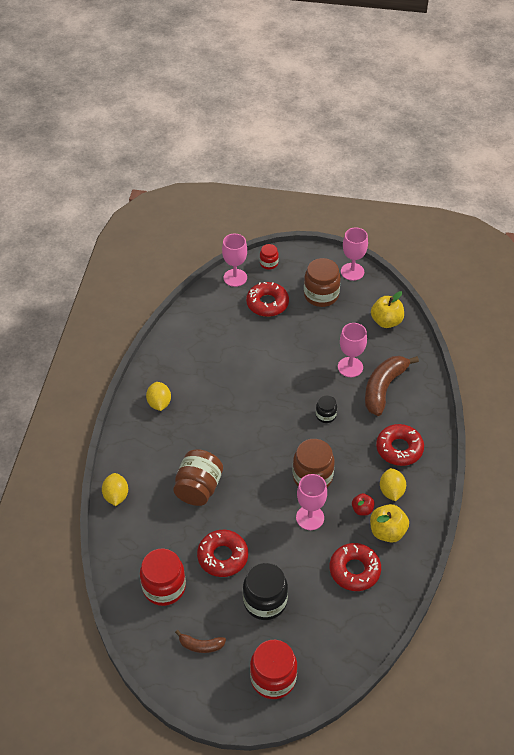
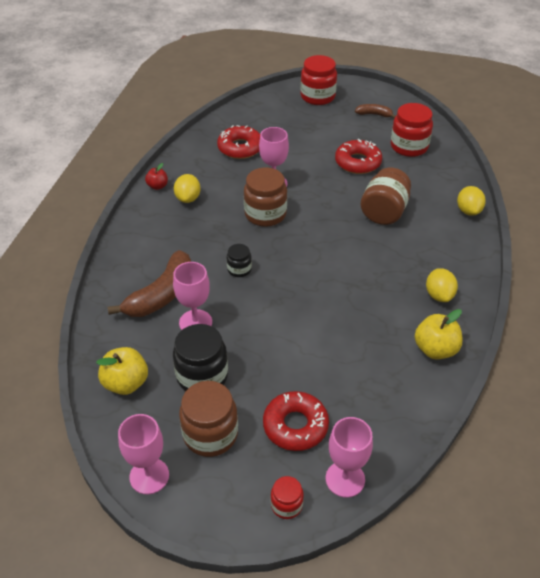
camera: 175 degrees left, 5 degrees down
(265, 601) = (321, 134): black jar -> black jar (202, 376)
(362, 509) = (221, 186): red apple -> red apple (157, 186)
(387, 531) = (202, 170): yellow apple -> yellow apple (435, 349)
(399, 448) = (166, 233): red donut -> none

